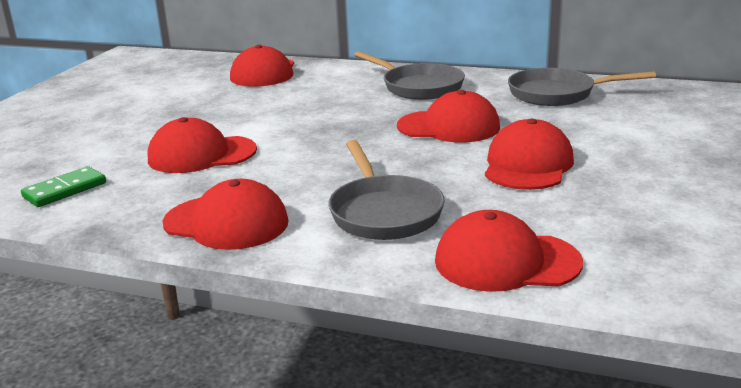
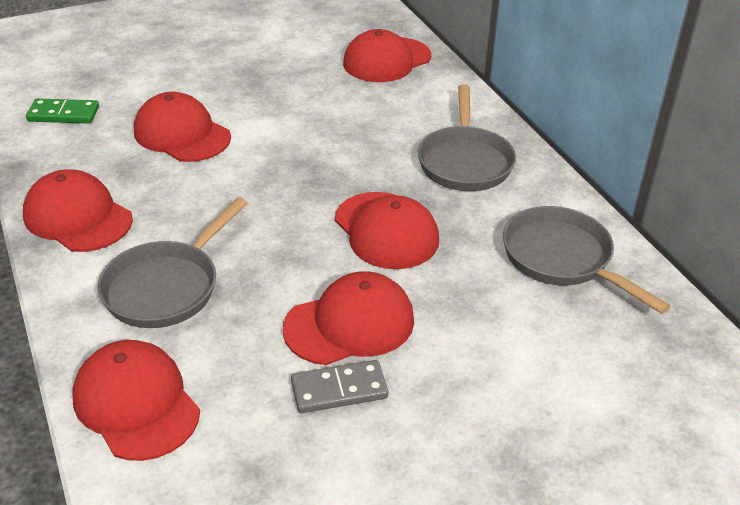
camera: 45 degrees right, 15 degrees up
(226, 222) = (78, 217): red cap -> red cap turned 150 degrees clockwise
(590, 187) = (339, 389): none -> grey domino

